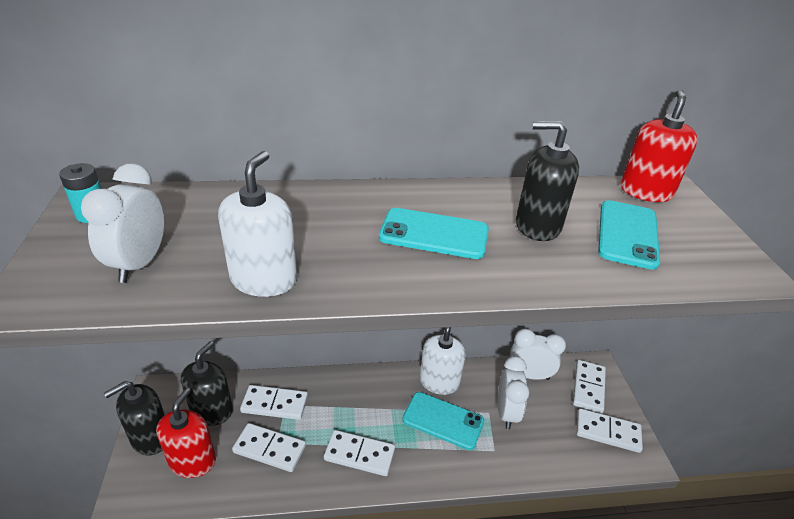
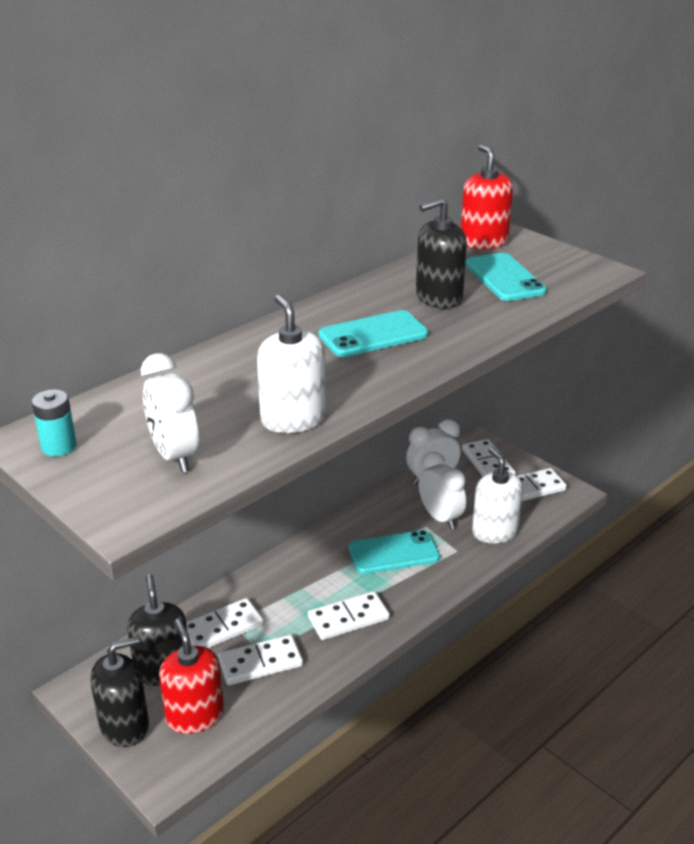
camera: 35 degrees left, 5 degrees down
(150, 437) = (124, 726): black soap dispenser -> black soap dispenser turned 135 degrees counterclockwise
(439, 382) = (359, 525): white soap dispenser -> white soap dispenser (494, 531)

